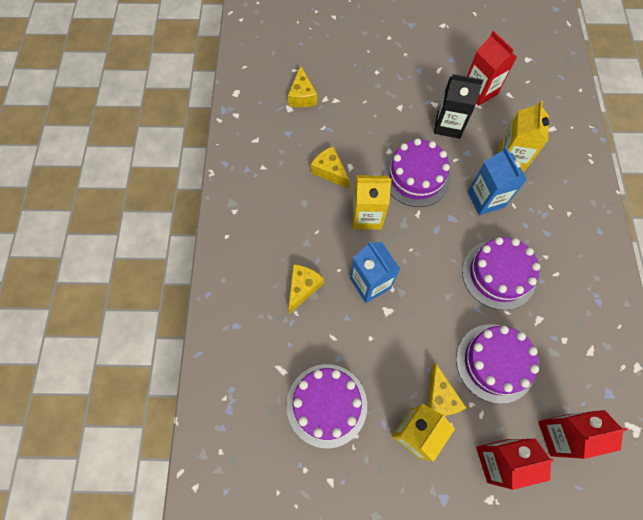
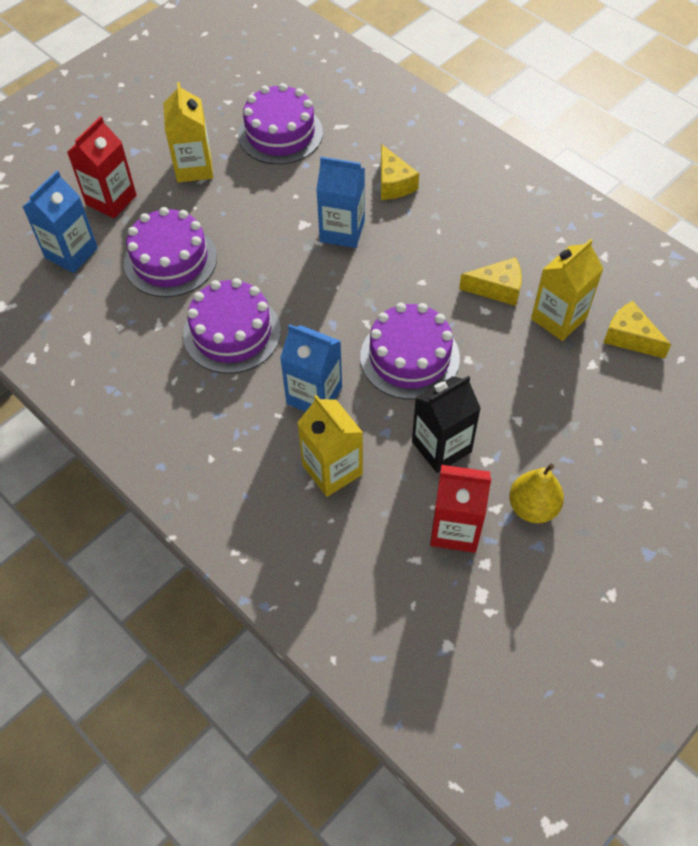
camera: 135 degrees right, 10 degrees down
(367, 216) = (411, 280): yellow carton -> yellow carton (558, 318)
(437, 72) = (532, 507): none -> yellow pear
(439, 398) = (196, 202): yellow cheese -> none
(559, 434) = (71, 253): red carton -> blue carton

